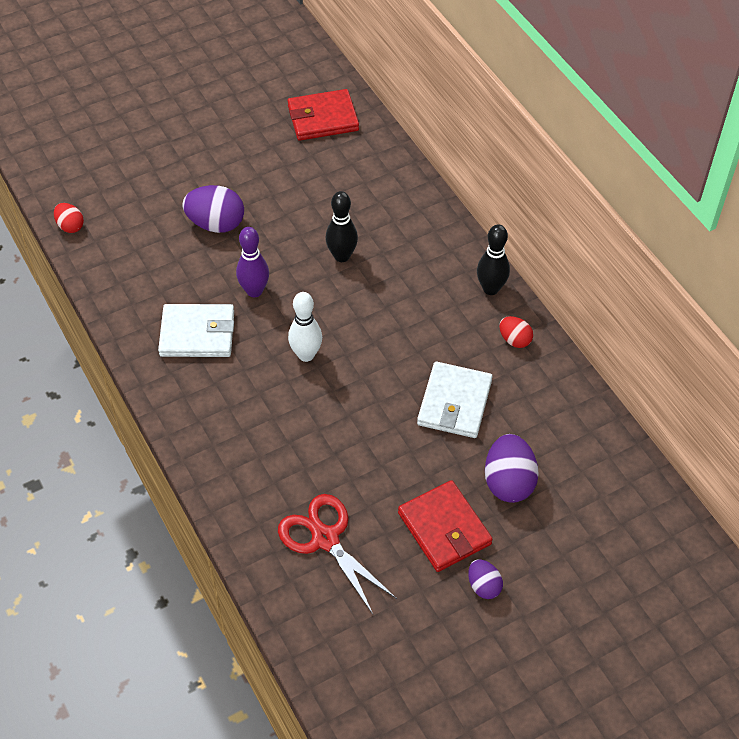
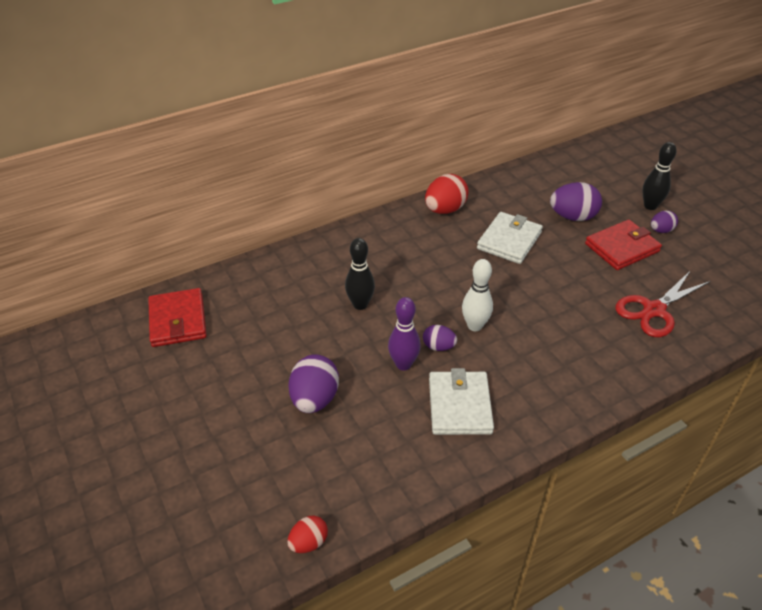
camera: 90 degrees left, 10 degrees down
(277, 321) = (438, 346): none -> purple egg
(454, 403) = (509, 240): white wallet -> white wallet turned 75 degrees counterclockwise
(491, 289) = (395, 220): black bowling pin -> black bowling pin (650, 206)
(514, 340) = (445, 210): red egg -> red egg, size x1.76

